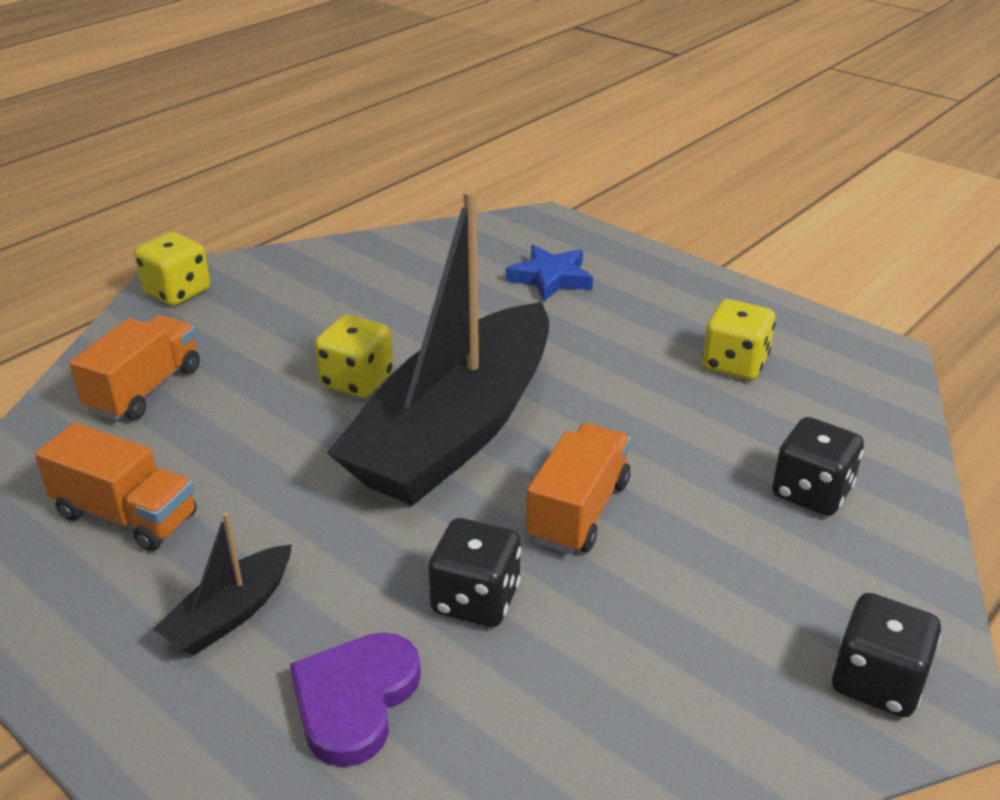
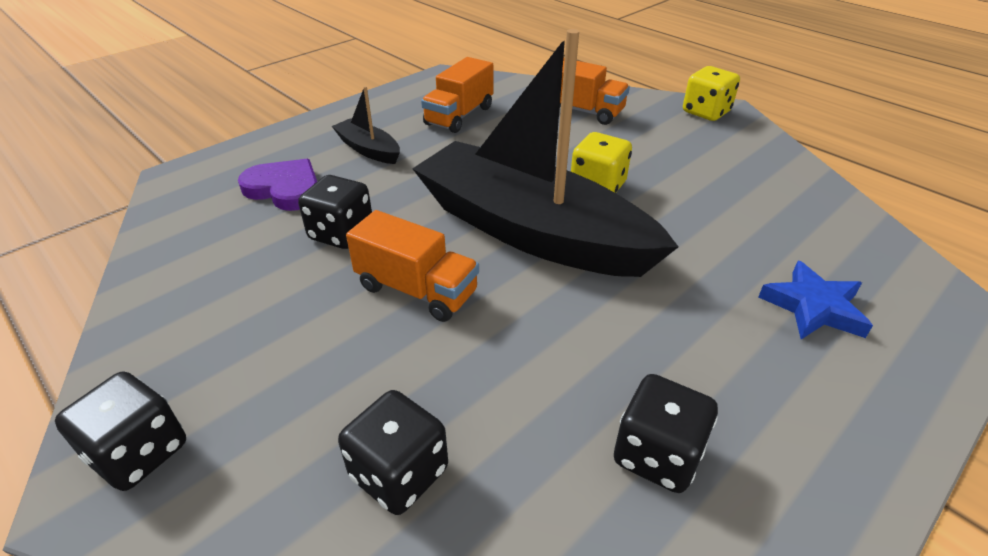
camera: 95 degrees right, 5 degrees up
(734, 364) = (657, 455): yellow dice -> black dice

